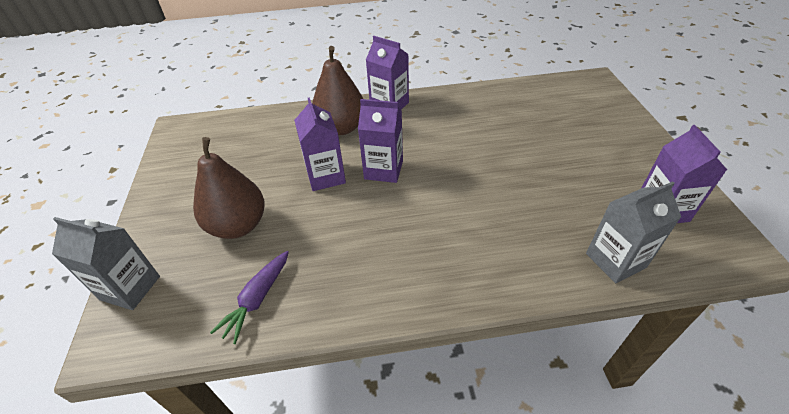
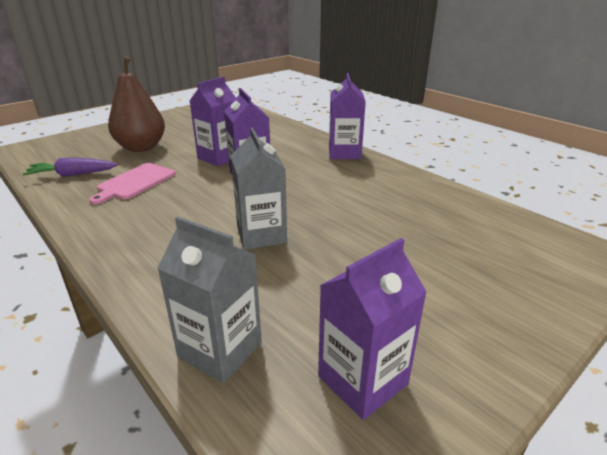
camera: 55 degrees right, 15 degrees down
(130, 288) = (68, 139): grey carton -> grey carton (261, 235)
(327, 250) = (134, 182): none -> pink cutting board
(341, 128) = (287, 145): brown pear -> none

